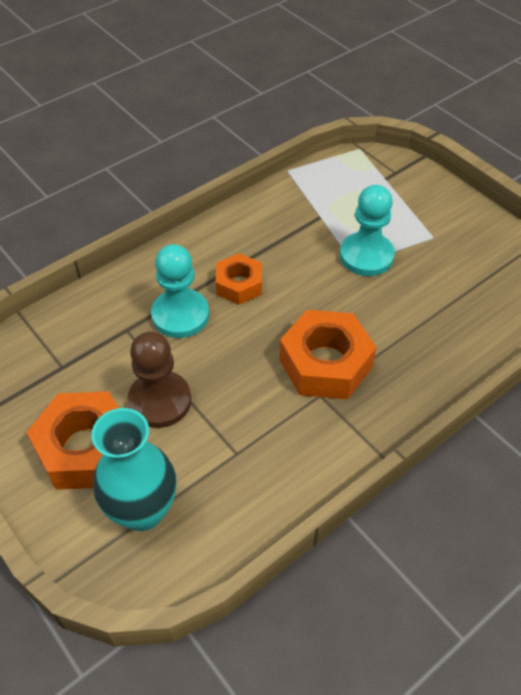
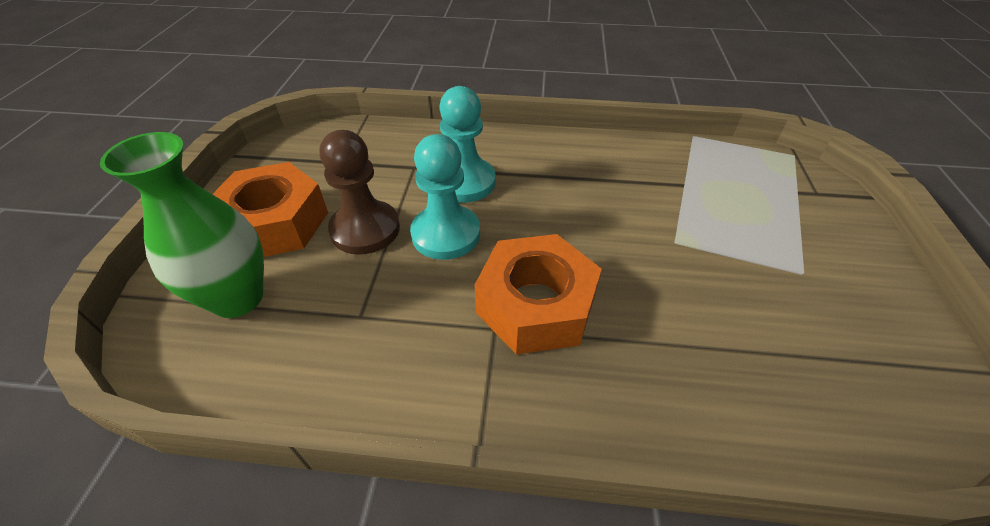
camera: 45 degrees right, 5 degrees down
(142, 511) = (237, 298): turquoise vase -> green vase
(239, 285) = (540, 190): orange nut -> none
(366, 256) = (697, 242): turquoise pawn -> turquoise pawn (446, 234)

